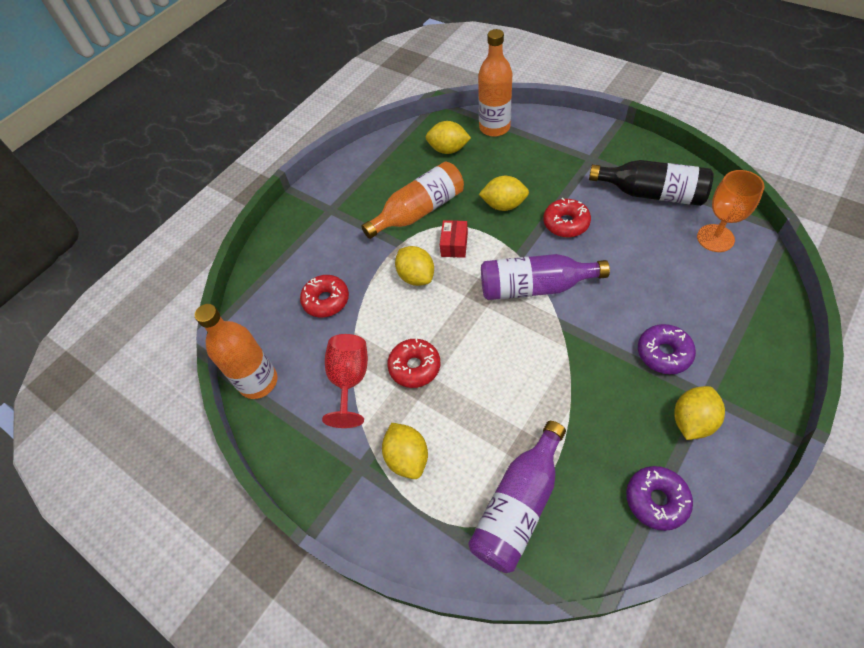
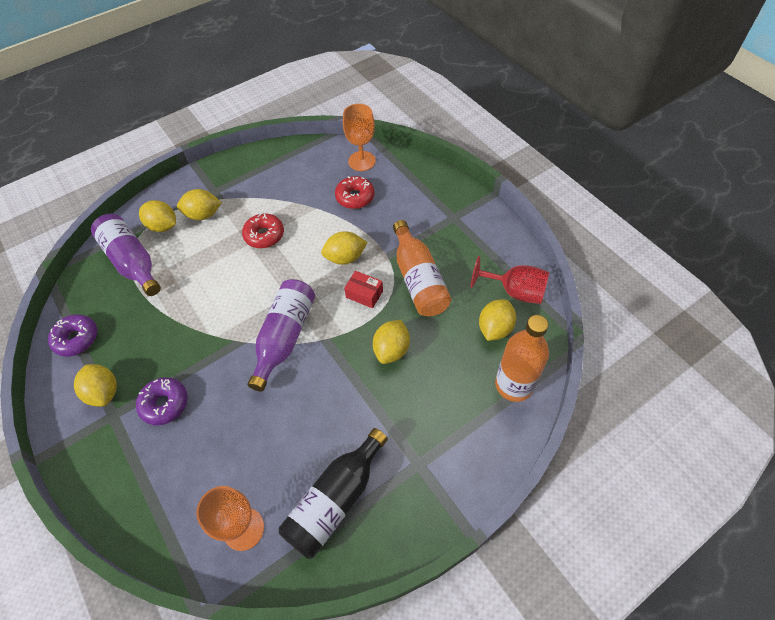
camera: 105 degrees right, 0 degrees up
(258, 382) = (308, 152): orange bottle -> none
(264, 316) = (362, 161): none -> orange goblet
(350, 380) = (278, 197): red goblet -> red goblet (515, 291)
(445, 501) = (163, 226): none -> yellow lemon
(566, 223) = (340, 394): red donut -> none

